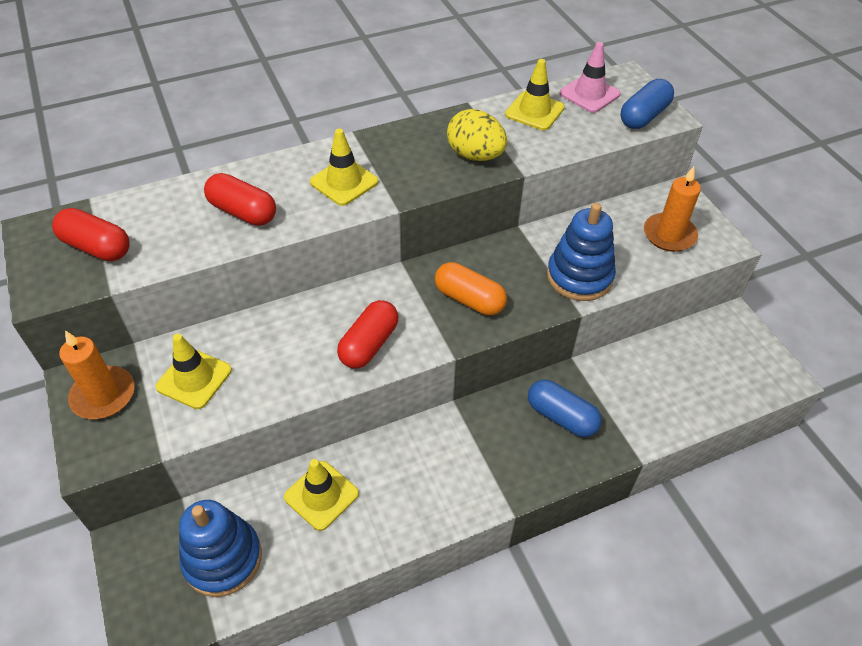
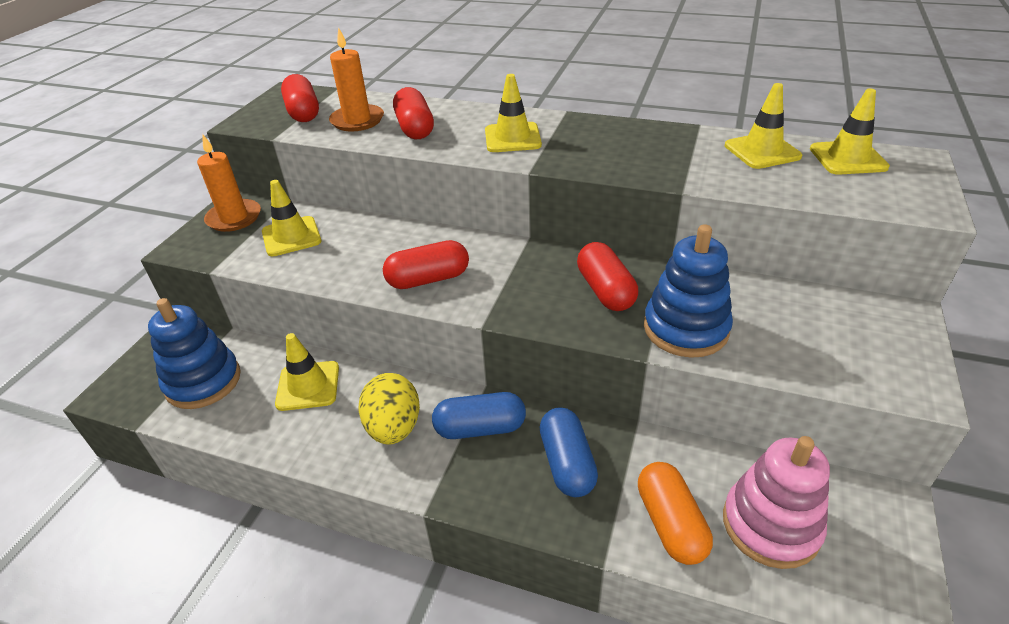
camera: 45 degrees right, 10 degrees down
(469, 299) = (551, 291): orange capsule -> orange capsule (670, 523)
(475, 155) = (653, 161): yellow egg -> yellow egg (394, 427)
(503, 277) = (605, 290): none -> red capsule
(589, 94) = (848, 158): pink traffic cone -> yellow traffic cone
(644, 116) = (896, 197): blue capsule -> blue capsule (480, 428)
(669, 235) = (846, 345): orange candle -> orange candle (357, 120)
(695, 374) = (770, 525): none -> pink stacking toy

